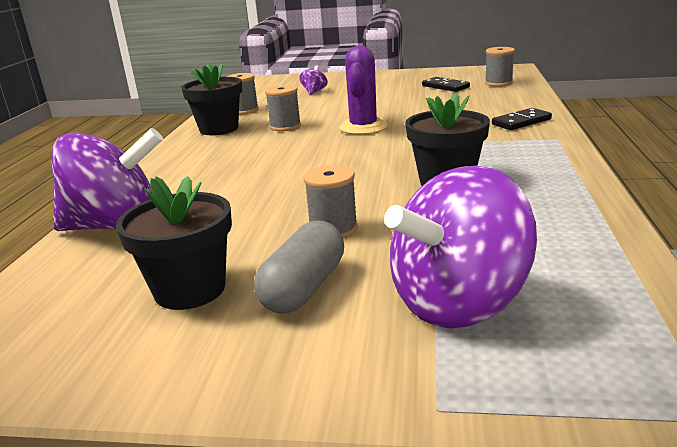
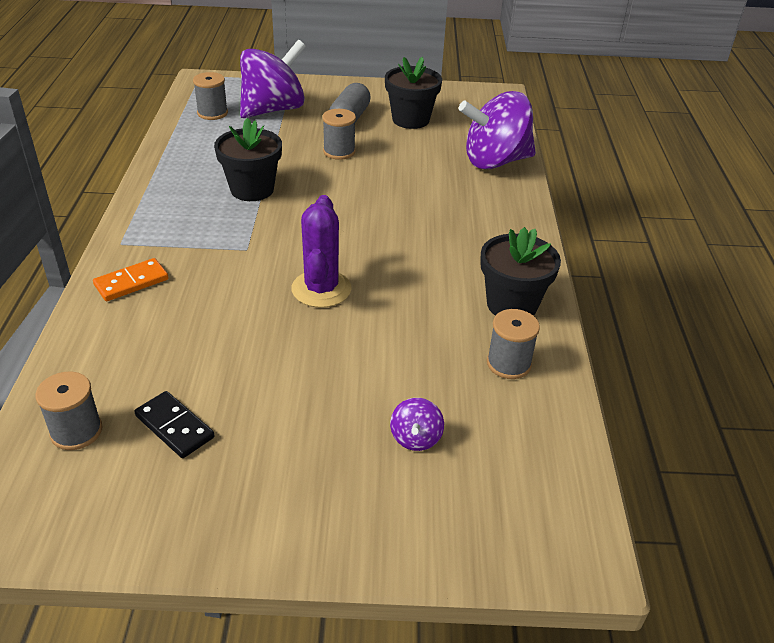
camera: 170 degrees right, 15 degrees up
(285, 126) = (423, 302): grey spool -> grey spool (212, 113)
(521, 122) = (131, 282): black domino -> orange domino

